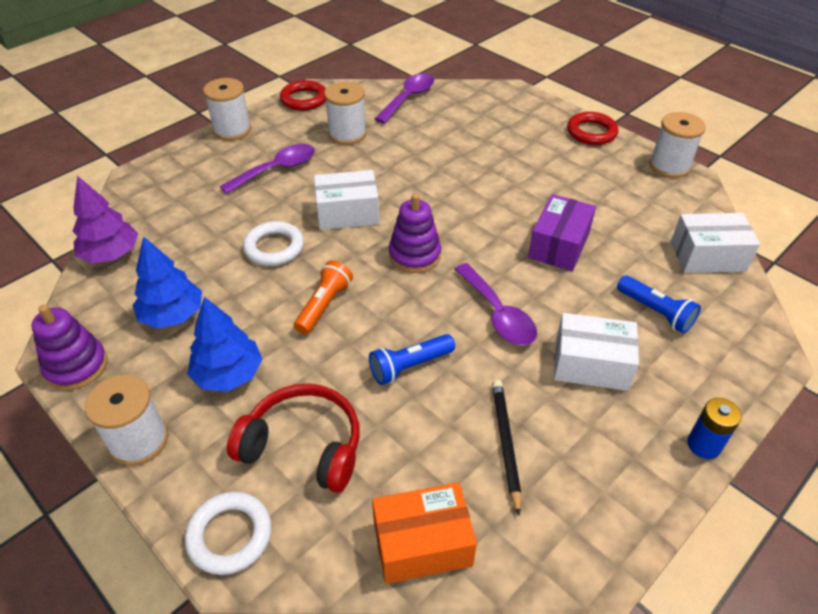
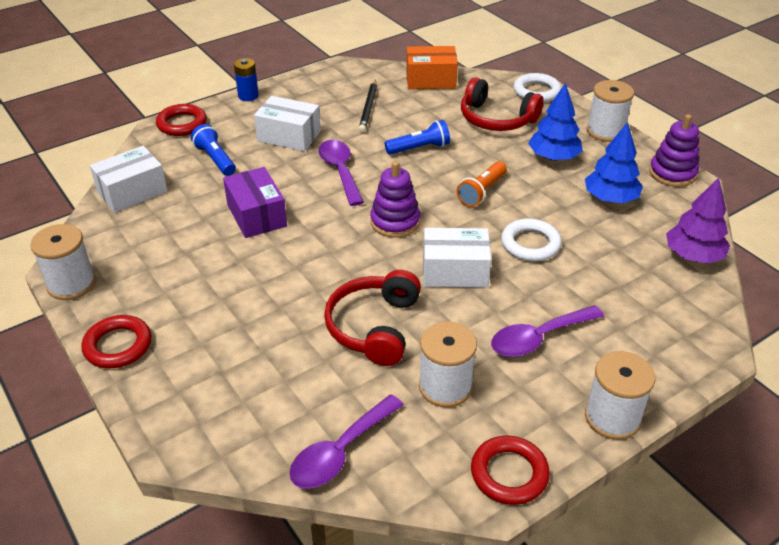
camera: 170 degrees left, 5 degrees down
(407, 163) = (374, 327): none -> red headphones
(558, 245) = (257, 215): purple box -> purple box turned 60 degrees counterclockwise
(707, 256) = (132, 192): white box -> white box turned 45 degrees counterclockwise
(748, 368) = (182, 124): none -> red ring

